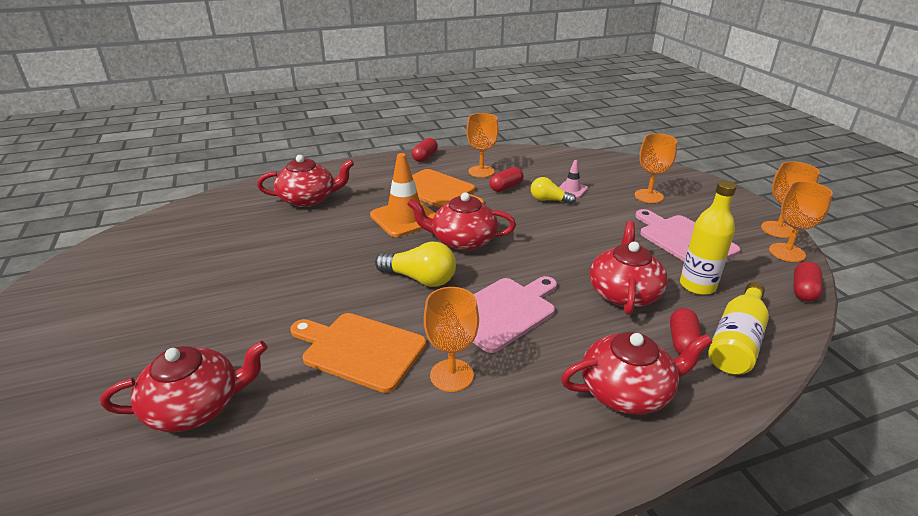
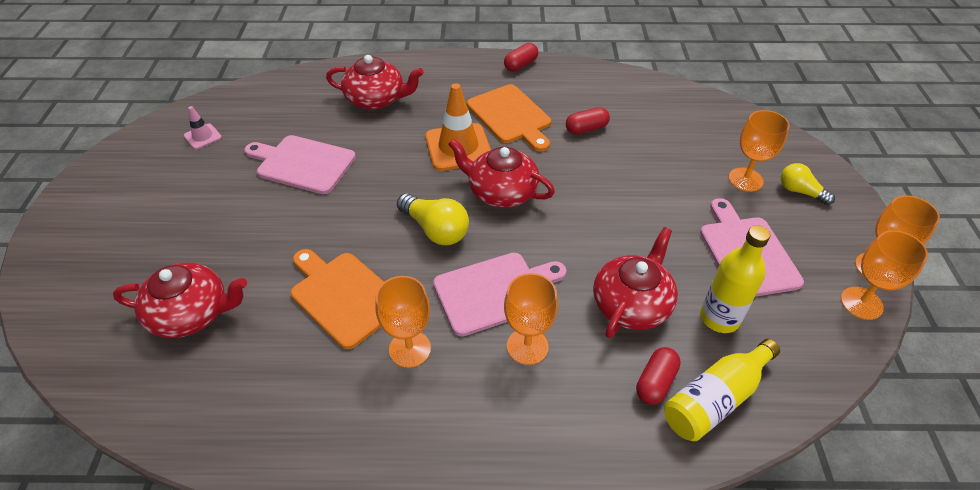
camera: 20 degrees right, 15 degrees up
(260, 257) = (302, 164): none -> pink cutting board
(481, 171) = (571, 99): orange goblet -> orange goblet (527, 346)
(549, 200) = (624, 158): yellow light bulb -> yellow light bulb (800, 191)
(572, 189) = (659, 149): pink traffic cone -> pink traffic cone (202, 136)
(627, 391) = (562, 419): red teapot -> none
(803, 290) = (842, 360): red capsule -> none

